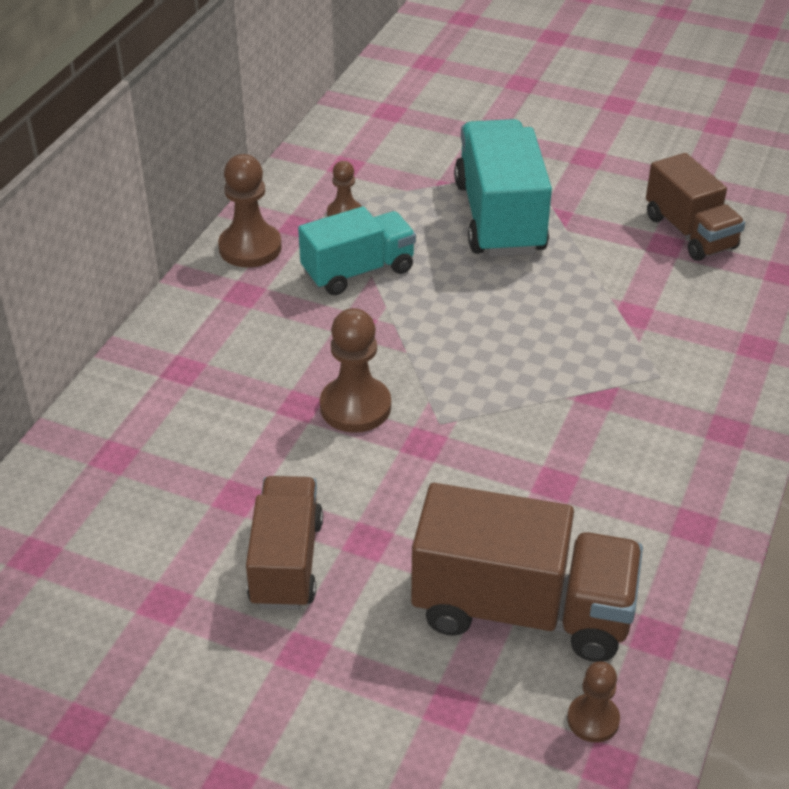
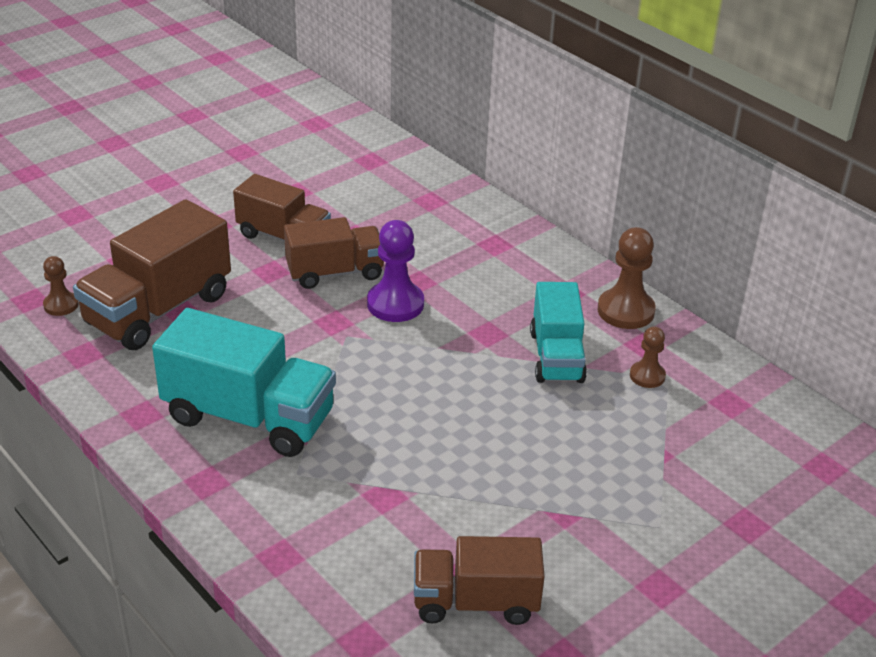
camera: 115 degrees right, 5 degrees down
(331, 479) = (335, 272): none -> brown truck
(355, 407) = (395, 304): brown pawn -> purple pawn
(499, 217) = (585, 471): turquoise truck -> turquoise truck (249, 417)

